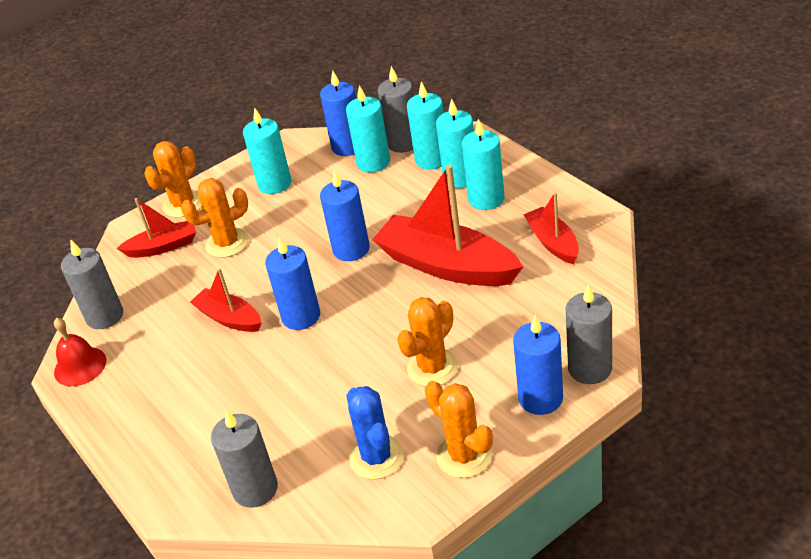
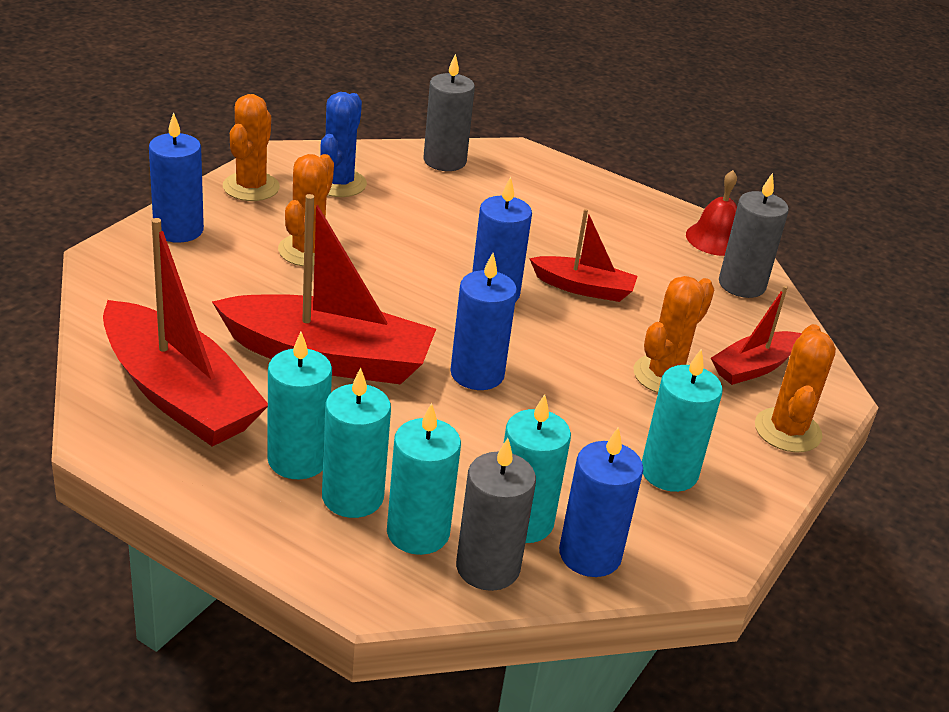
camera: 150 degrees right, 5 degrees down
(377, 457) = (339, 183): blue cactus -> blue cactus turned 60 degrees clockwise
(464, 456) = (251, 187): orange cactus -> orange cactus turned 75 degrees clockwise
(552, 242) = (179, 395): red boat -> red boat, size x1.85
(590, 368) = (123, 256): grey candle -> none

